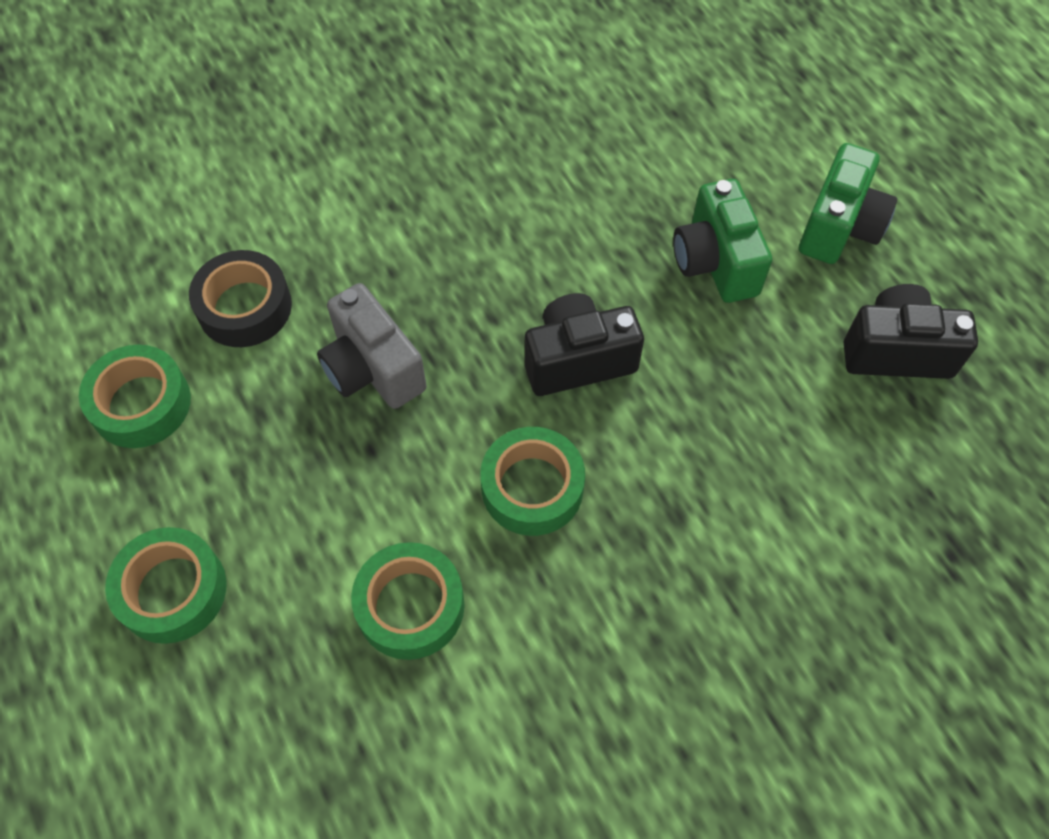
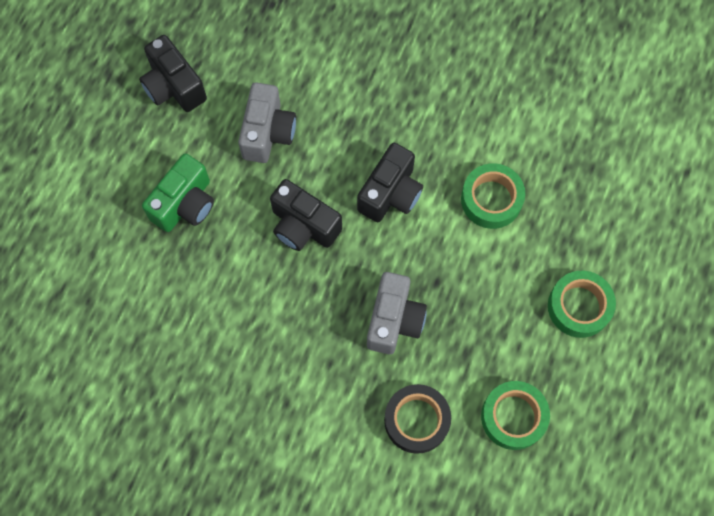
camera: 130 degrees left, 10 degrees up
(532, 487) = (390, 193): green tape -> black camera
(742, 409) = (268, 133): none -> grey camera
(839, 227) = (109, 159): green camera -> none

